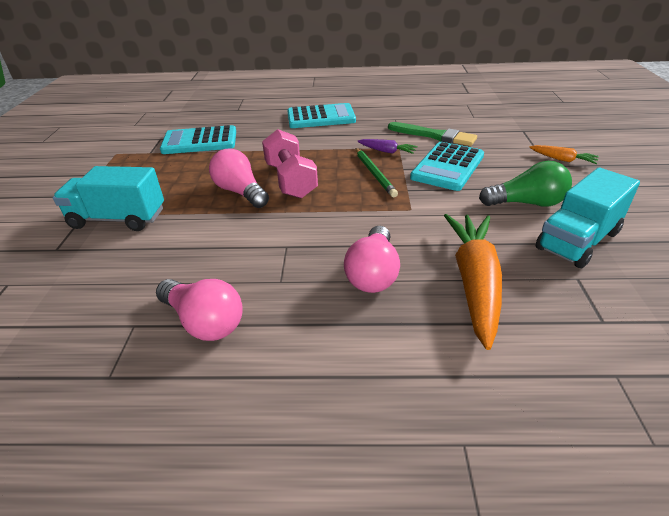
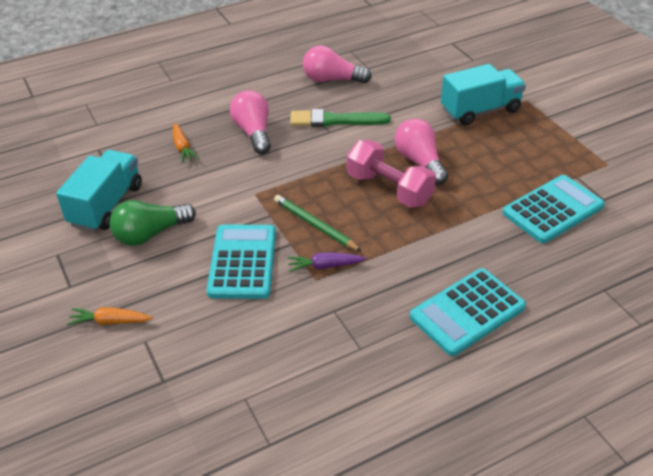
camera: 150 degrees right, 5 degrees up
(240, 192) = (419, 162): pink light bulb -> pink light bulb turned 135 degrees counterclockwise
(434, 136) = (283, 320): green brush -> green brush (335, 120)
(474, 282) = (183, 148): orange carrot -> orange carrot, size x0.47

